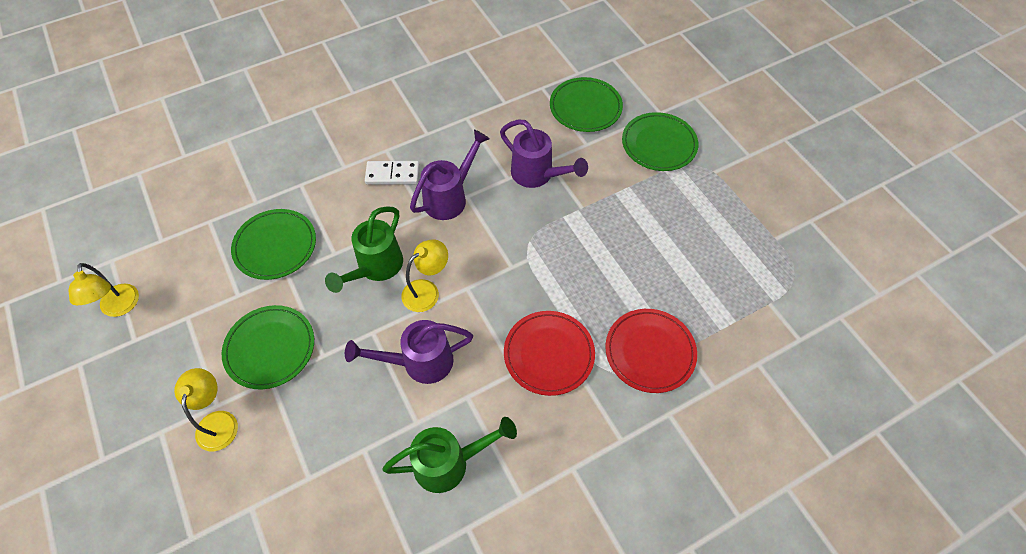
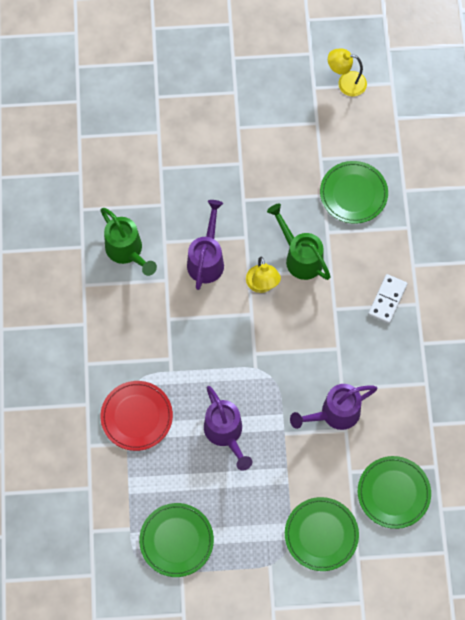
camera: 115 degrees right, 10 degrees up
(218, 421) = (226, 126): yellow lamp -> none
(270, 348) = (265, 169): green plate -> green plate (176, 540)
(449, 463) = (127, 251): green watering can -> green watering can turned 45 degrees counterclockwise
(450, 197) = (342, 335): purple watering can -> purple watering can (225, 433)
(549, 354) = (170, 346): red plate -> none

